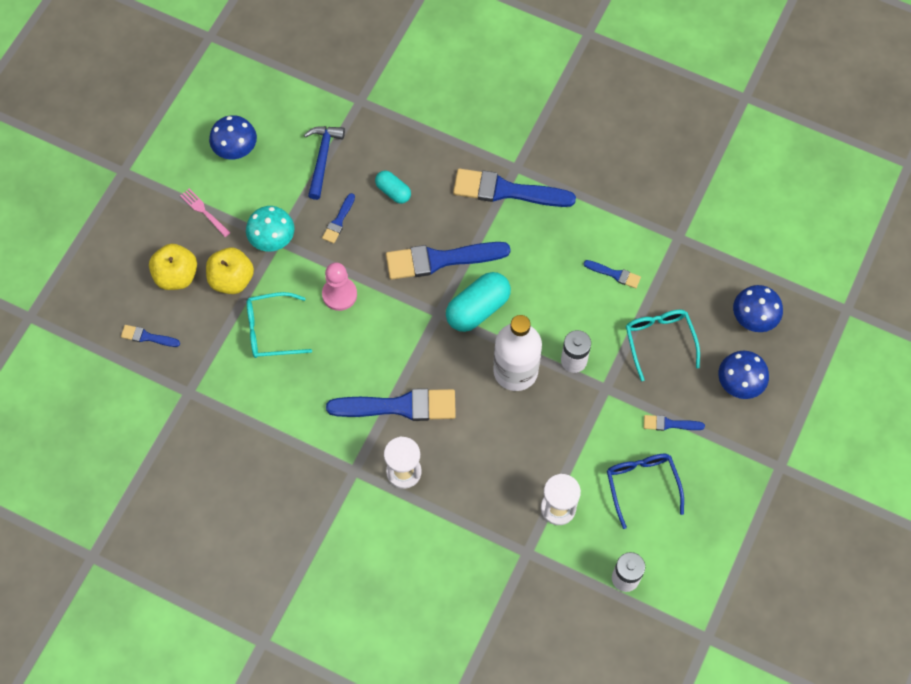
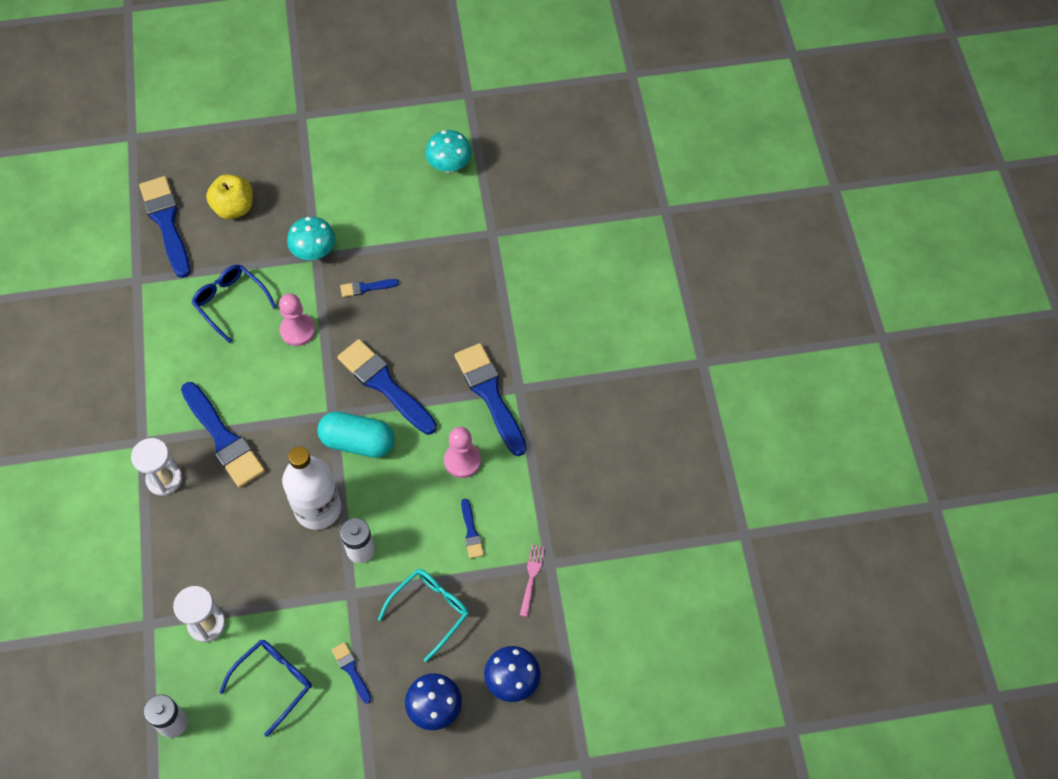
camera: 55 degrees right, 5 degrees down
(147, 337) = (166, 222): blue brush -> blue brush, size x2.13
(204, 212) = (305, 190): pink fork -> pink fork (531, 578)
(232, 279) = (257, 247): yellow apple -> none
(236, 149) = (378, 176): blue mushroom -> none
(269, 91) = (449, 165): none -> turquoise mushroom
(270, 330) = (230, 302): turquoise glasses -> blue glasses
(322, 158) = (416, 240): blue hammer -> none
(393, 191) = (424, 310): turquoise capsule -> none
(550, 244) = (462, 461): none -> pink pawn

